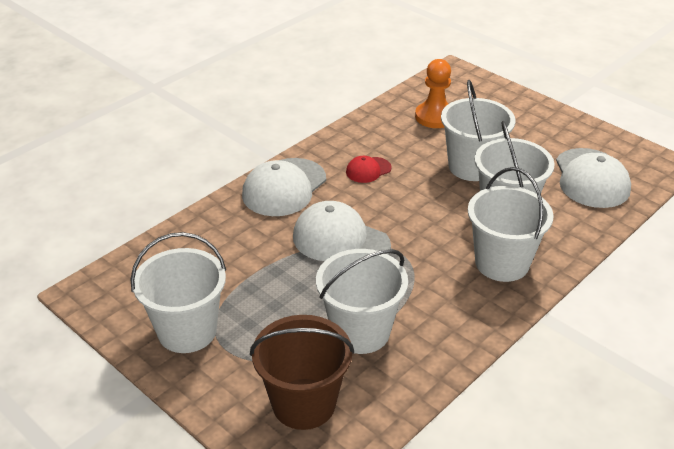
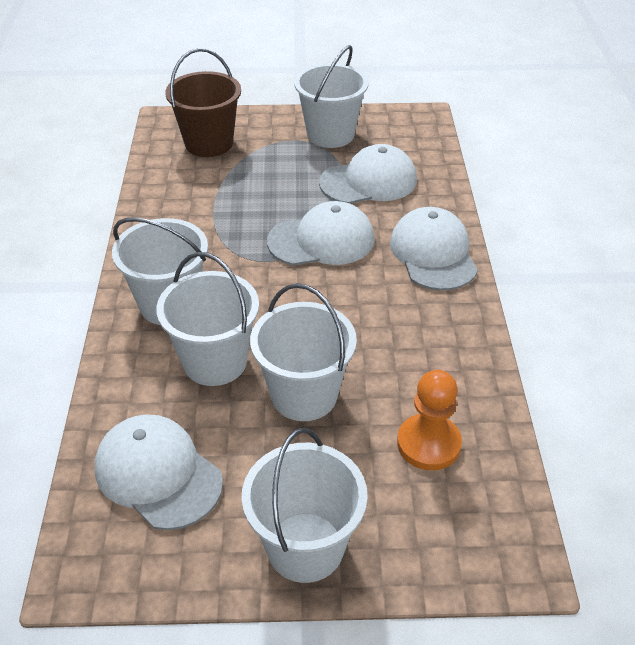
camera: 135 degrees right, 5 degrees up
(235, 263) = (368, 181): none -> white cap
(360, 332) = (223, 193): white bucket -> white bucket (305, 547)
(368, 170) = (394, 319): red cap -> none

